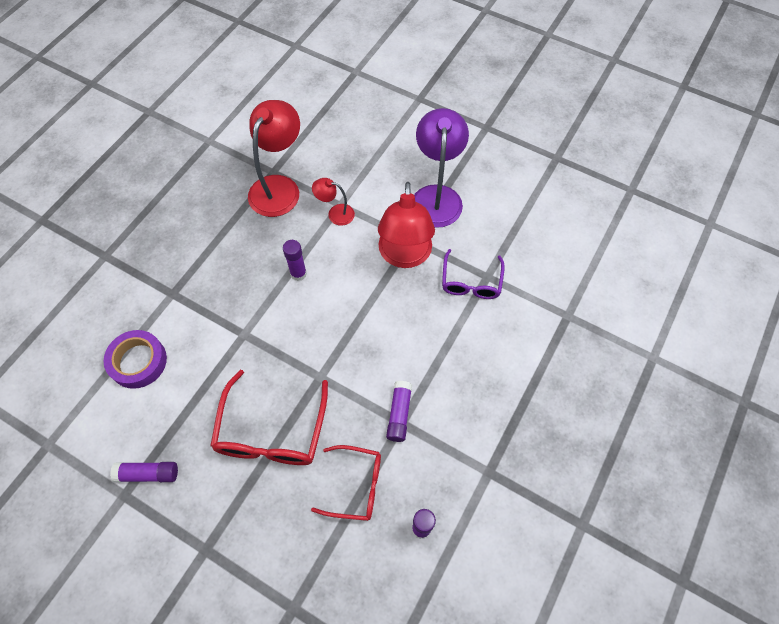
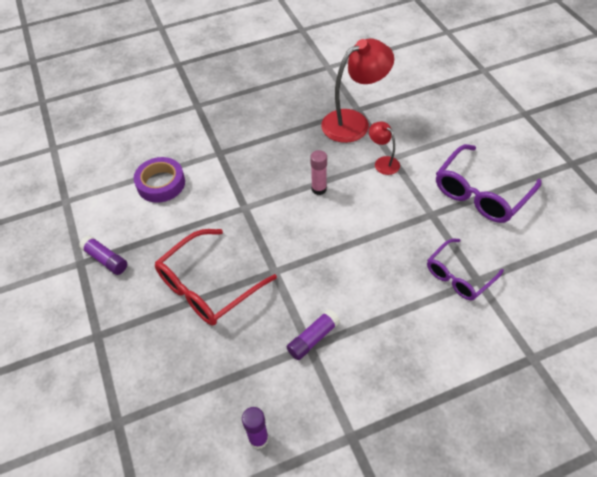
camera: 40 degrees right, 10 degrees down
(298, 274) = (319, 189): purple glue stick -> pink glue stick
(356, 485) = (235, 368): red glasses -> none
(404, 256) = (415, 223): red lamp -> none
(436, 196) = (481, 193): purple lamp -> purple glasses

